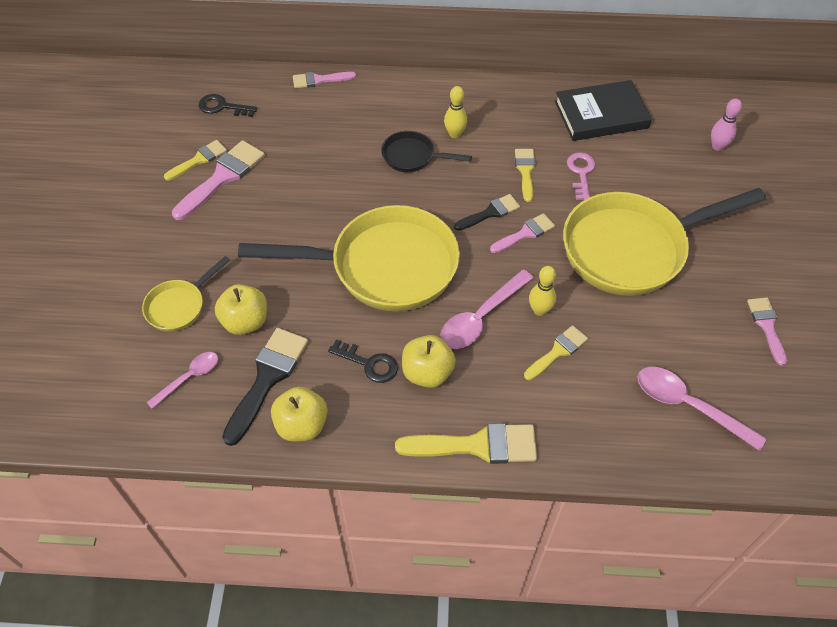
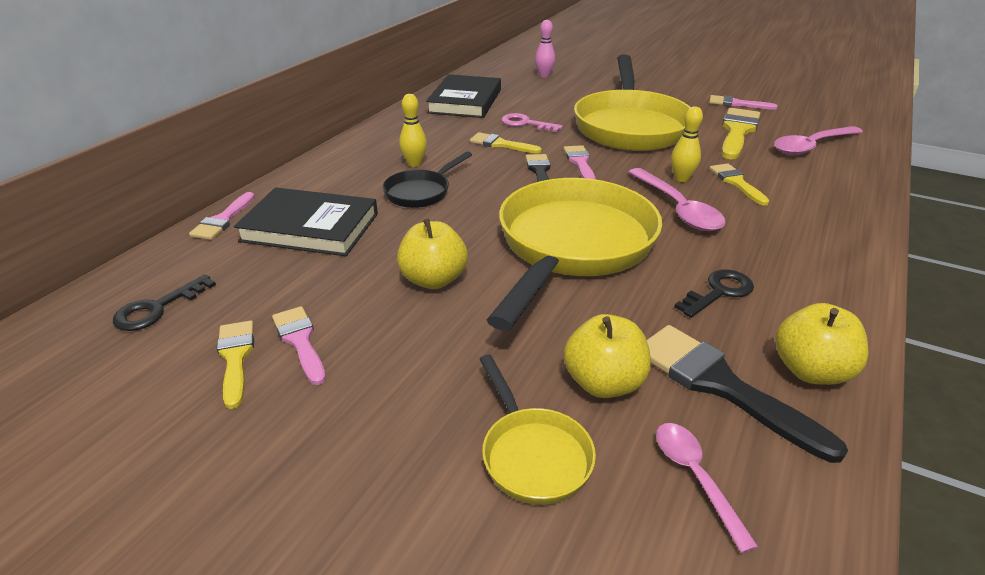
camera: 65 degrees left, 20 degrees down
(222, 177) = (300, 341): pink brush -> pink brush, size x0.60
(333, 124) = (310, 227): none -> black book
(427, 373) = (744, 256): yellow apple -> yellow apple (433, 280)
(477, 445) = (851, 250): yellow brush -> yellow brush (737, 131)

